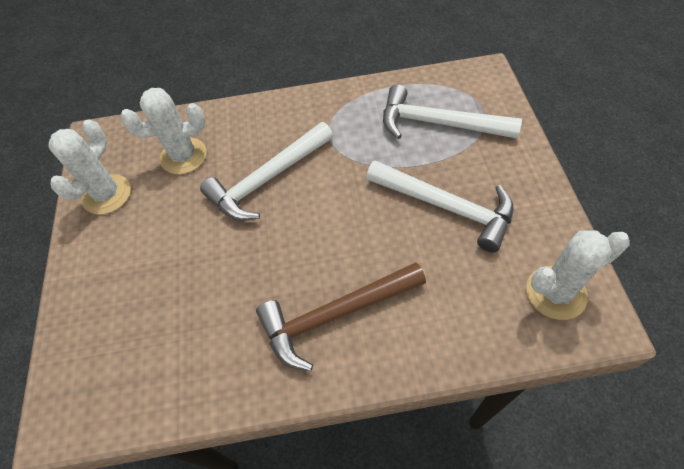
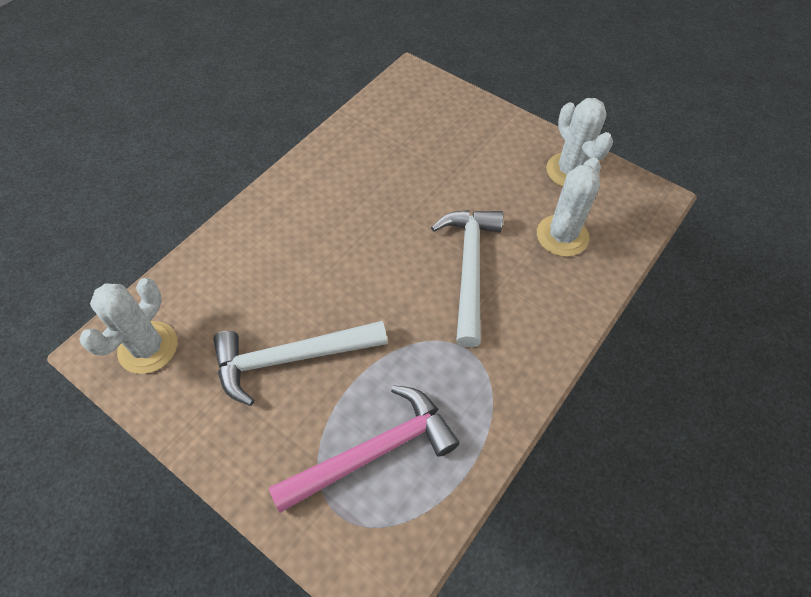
camera: 130 degrees right, 0 degrees up
(334, 315) = (309, 217): brown hammer -> none
(438, 123) = (374, 452): white hammer -> pink hammer

